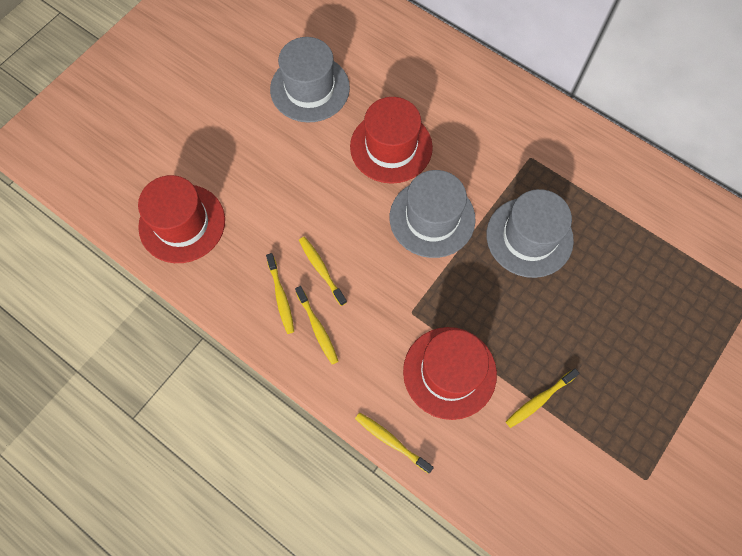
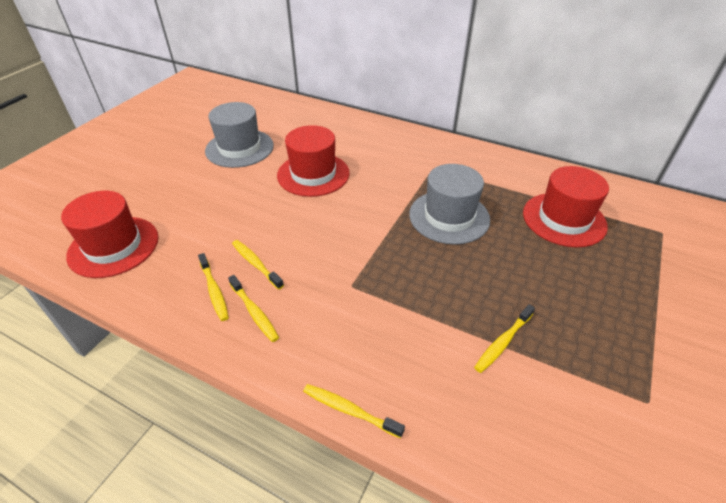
camera: 10 degrees left, 25 degrees down
(432, 218) = (358, 214): grey hat -> none
(449, 372) = (401, 331): red hat -> red hat (564, 219)

